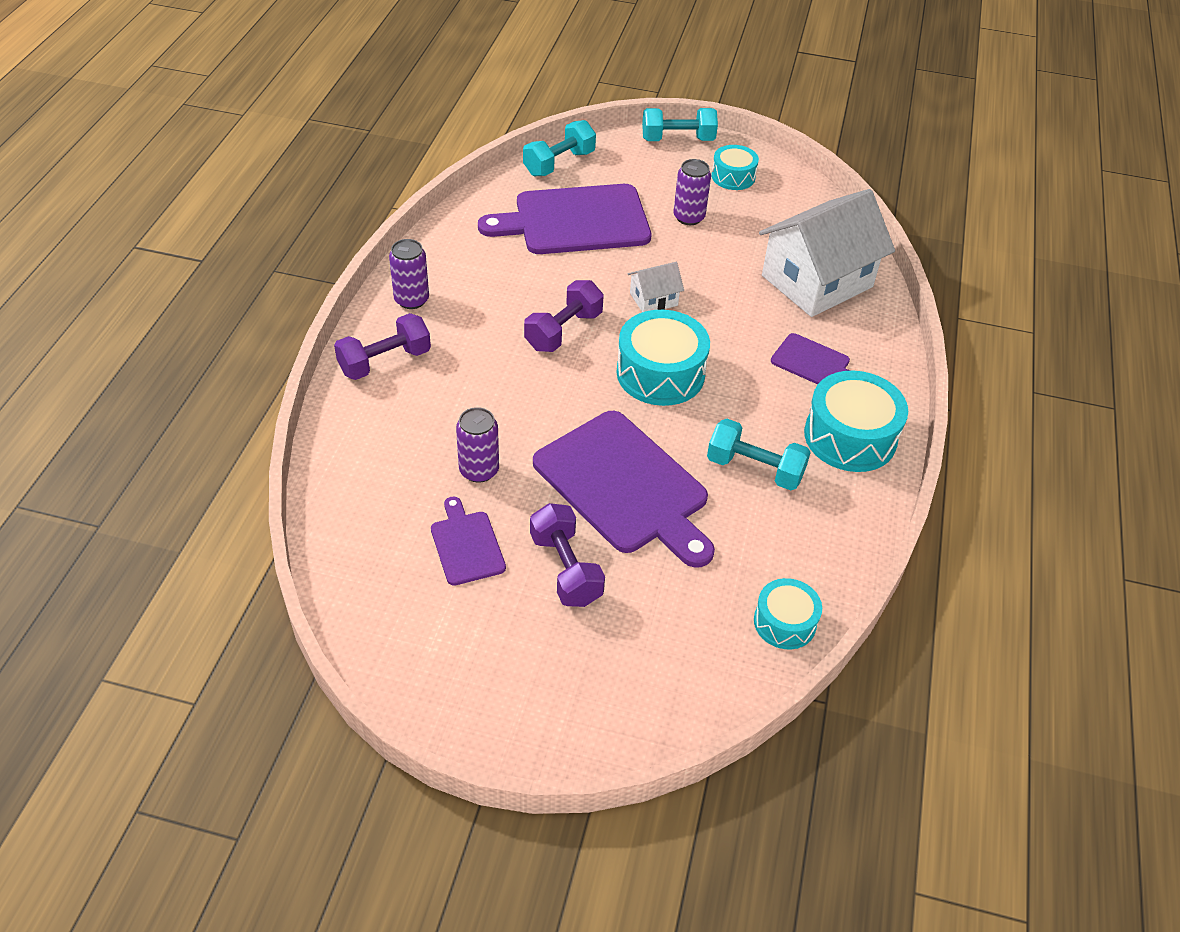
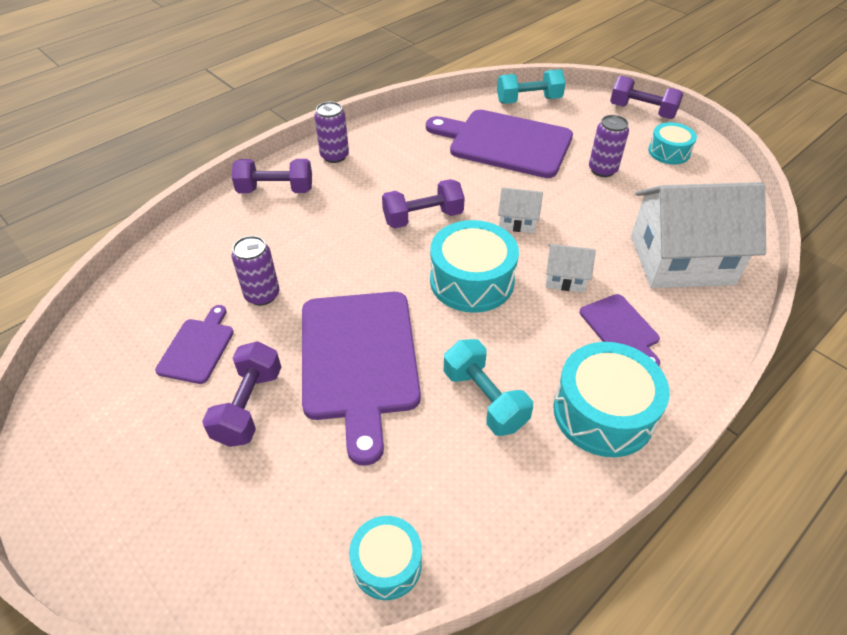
camera: 35 degrees right, 0 degrees up
(678, 139) = (642, 111): turquoise dumbbell -> purple dumbbell
(737, 337) = (565, 278): none -> white house

